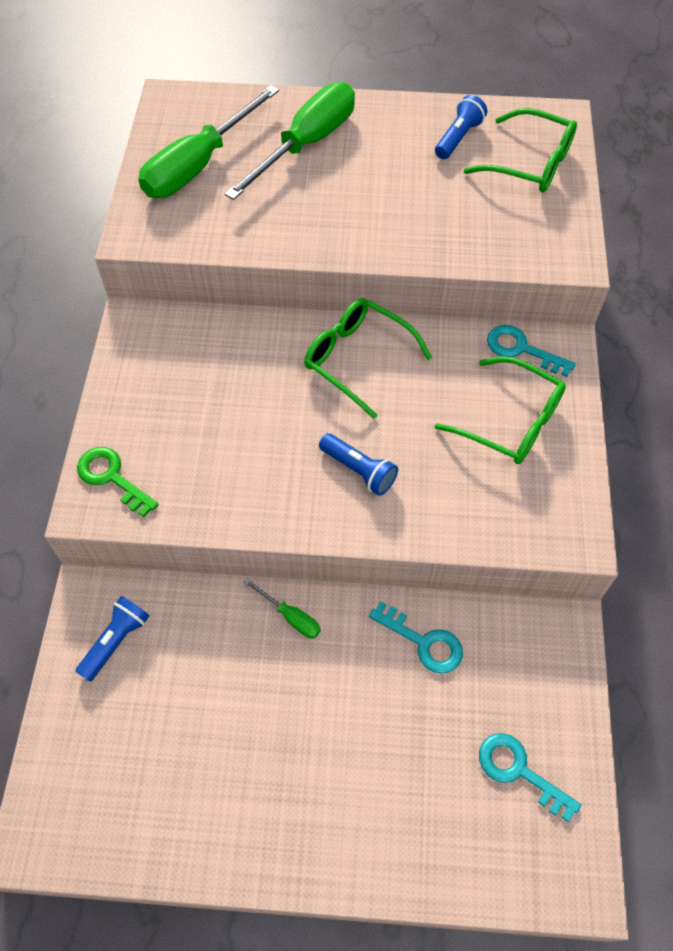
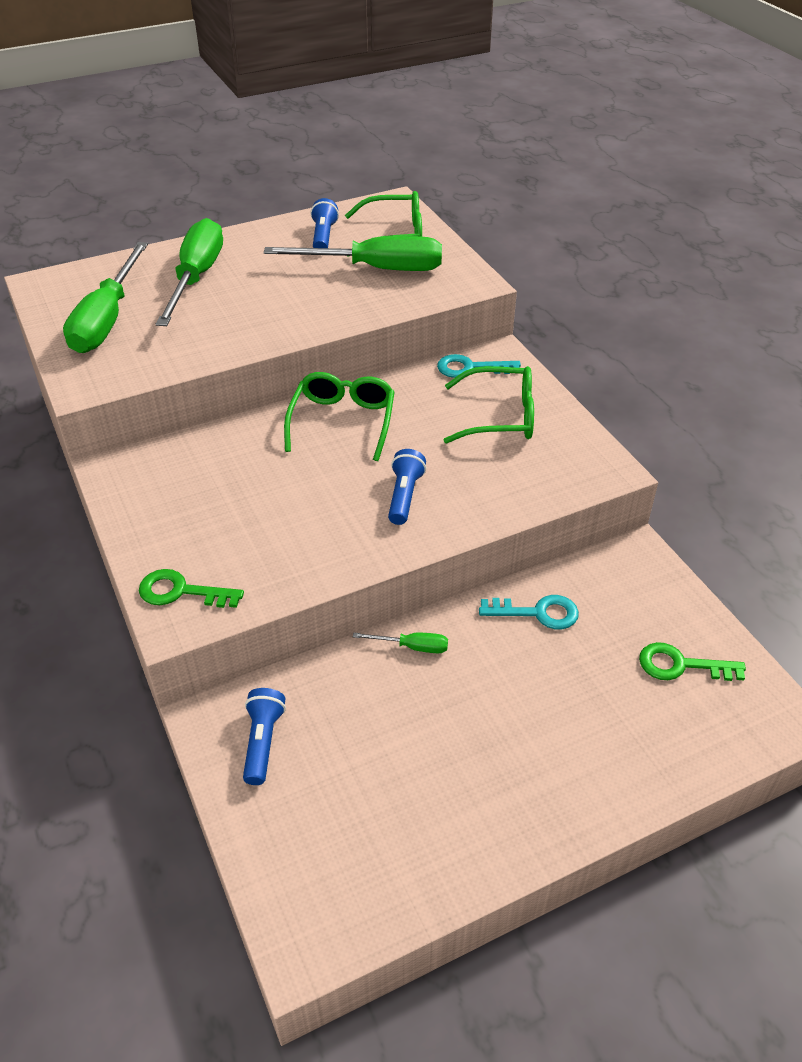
camera: 30 degrees left, 15 degrees down
(357, 359) = (342, 422): green glasses -> green glasses turned 90 degrees clockwise
(359, 470) = (404, 496): blue flashlight -> blue flashlight turned 90 degrees counterclockwise
(483, 201) = (376, 269): none -> green screwdriver
(519, 771) = (681, 665): turquoise key -> green key

